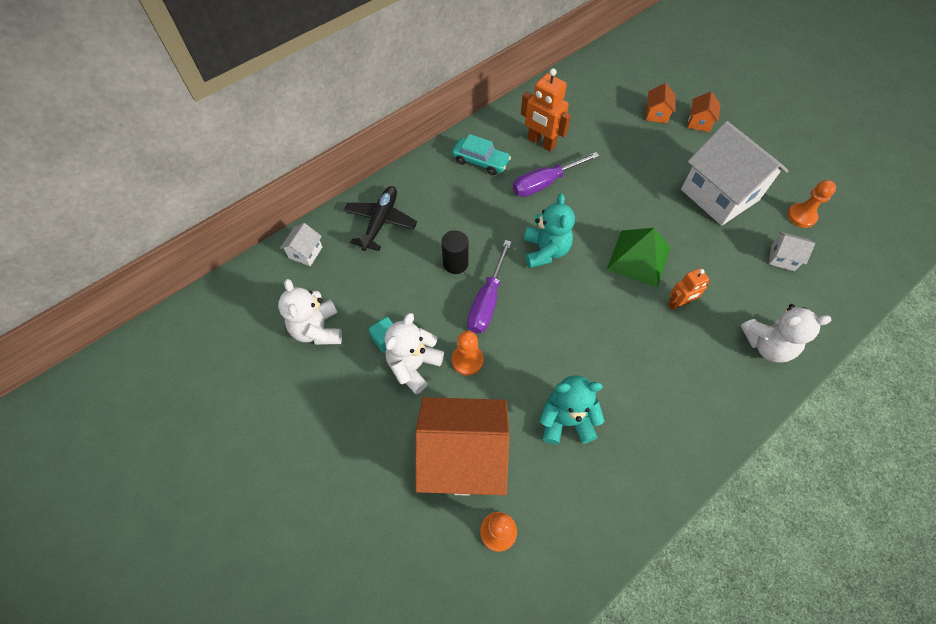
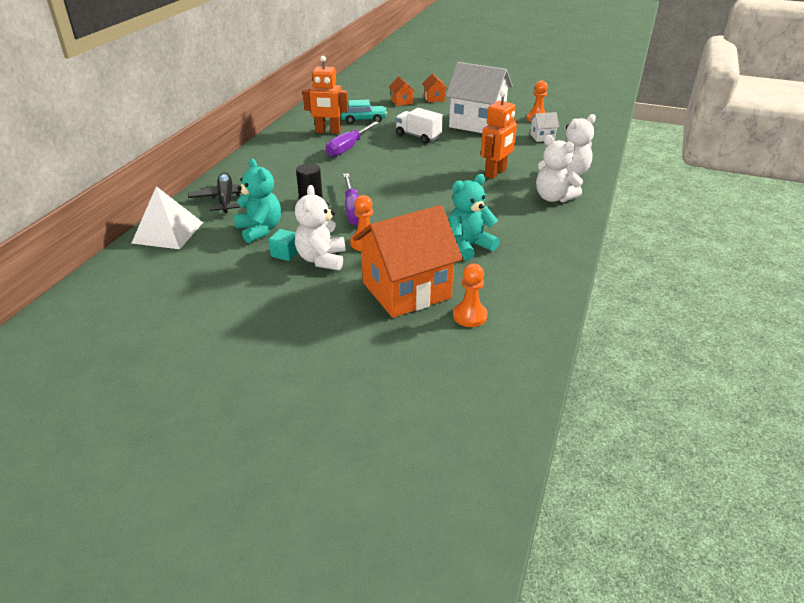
camera: 30 degrees left, 25 degrees down
(305, 252) = (168, 232): white house -> white pyramid
(318, 329) = (216, 268): white teddy bear -> white teddy bear (553, 198)
(480, 161) = (287, 150): turquoise car -> turquoise car (363, 119)
(545, 251) = (377, 176): turquoise teddy bear -> turquoise teddy bear (260, 230)
(634, 193) = (418, 136): none -> white truck
(639, 258) = (449, 162): green pyramid -> none
(678, 304) = (495, 173): orange robot -> orange robot, size x1.60

